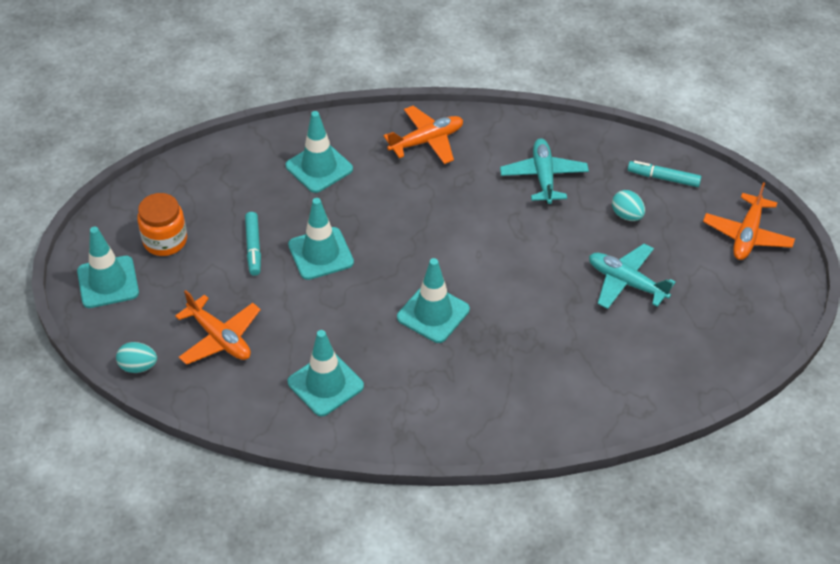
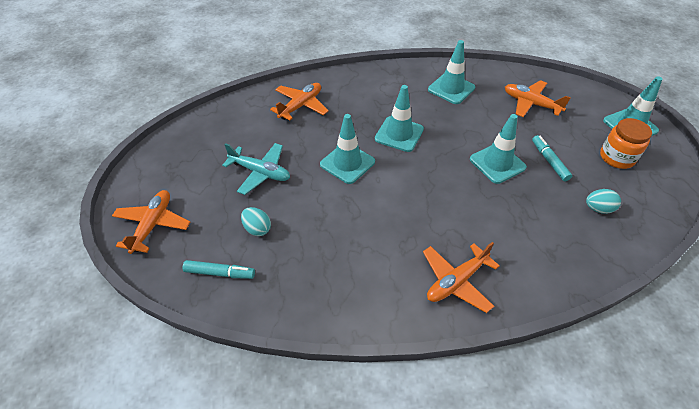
camera: 170 degrees right, 0 degrees up
(138, 366) = (567, 84): turquoise egg -> turquoise egg (598, 209)
(319, 167) = (541, 236): turquoise traffic cone -> turquoise traffic cone (347, 163)
(543, 177) = (335, 257): turquoise plane -> none
(568, 384) = (301, 106): none -> orange plane

